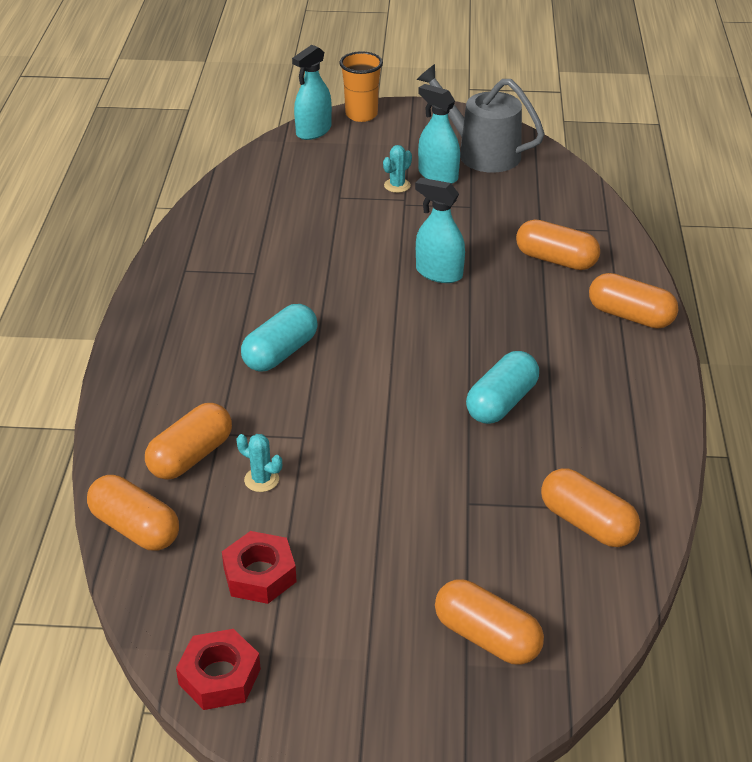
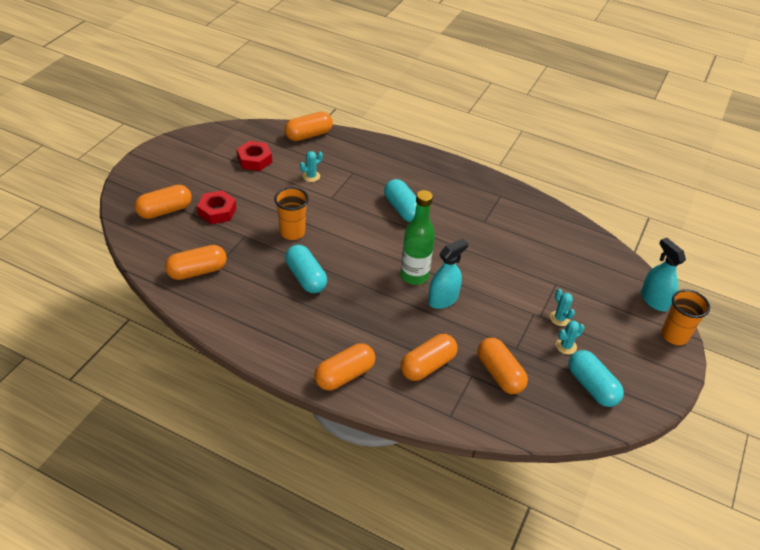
camera: 110 degrees right, 5 degrees up
(191, 456) = (342, 160): orange capsule -> orange capsule (499, 374)
(219, 676) = (212, 137): red nut -> red nut (217, 211)
(415, 306) = (414, 276): none -> green bottle
(419, 450) = (292, 232): none -> orange cup
(438, 175) = (566, 346): turquoise spray bottle -> turquoise cactus
(482, 153) = (591, 386): grey watering can -> turquoise capsule

